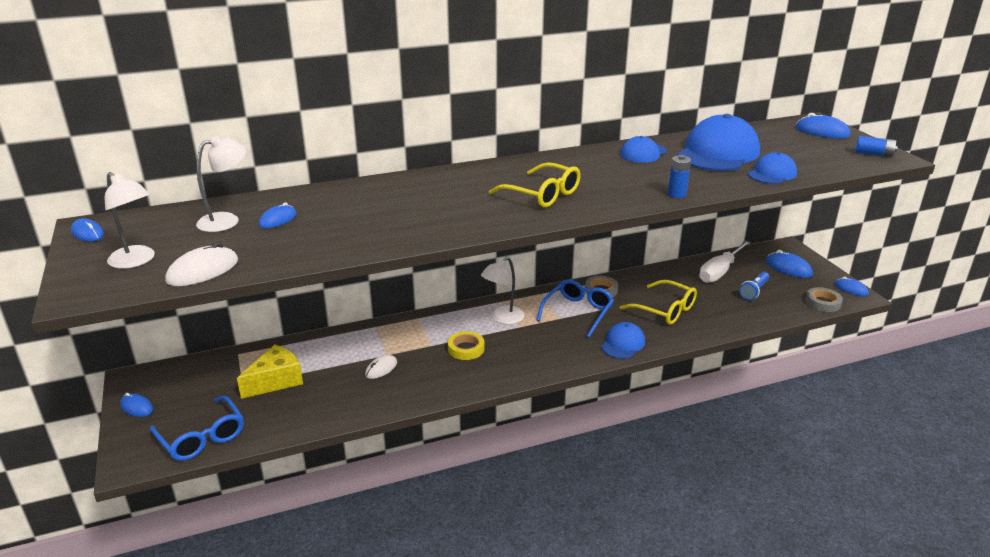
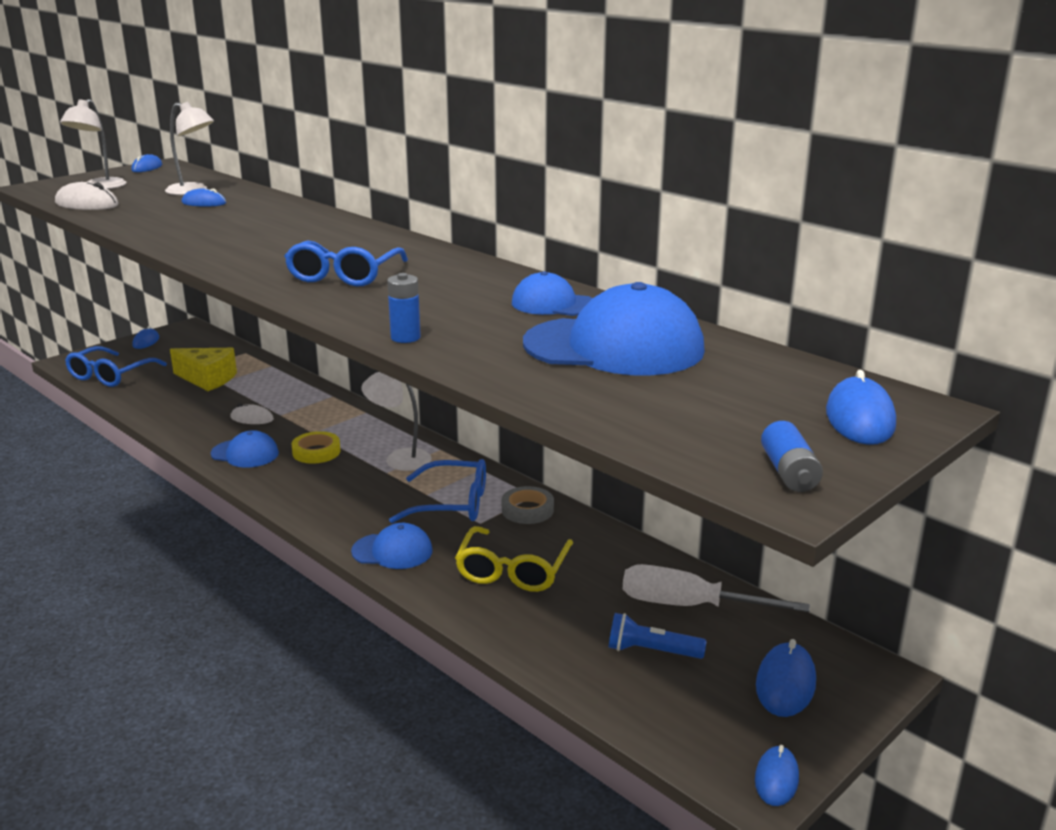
camera: 65 degrees right, 5 degrees down
(542, 194) = (344, 275): yellow glasses -> blue glasses
(772, 174) = (560, 390): blue cap -> blue cap (245, 454)
(823, 302) = (681, 741): grey tape -> none

